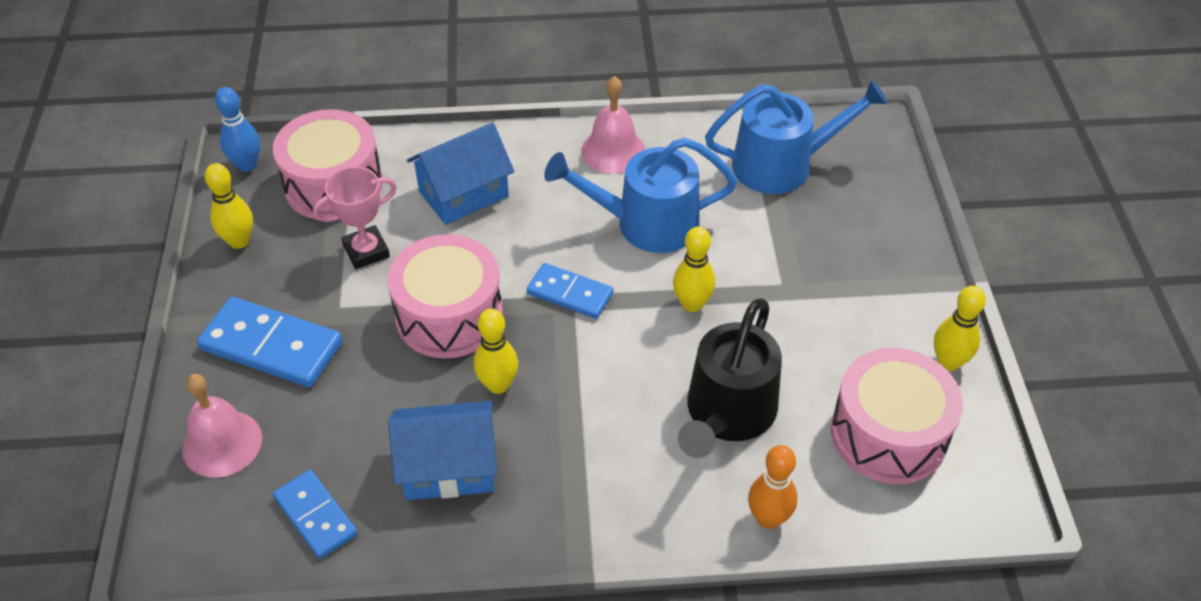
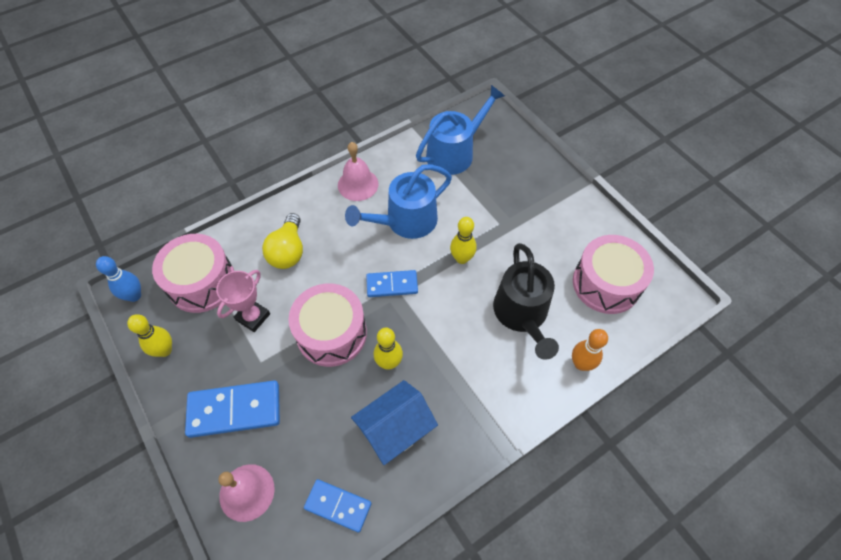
camera: 30 degrees left, 10 degrees up
(463, 194) = (288, 251): blue house -> yellow light bulb
(948, 362) = (607, 229): yellow bowling pin -> none

